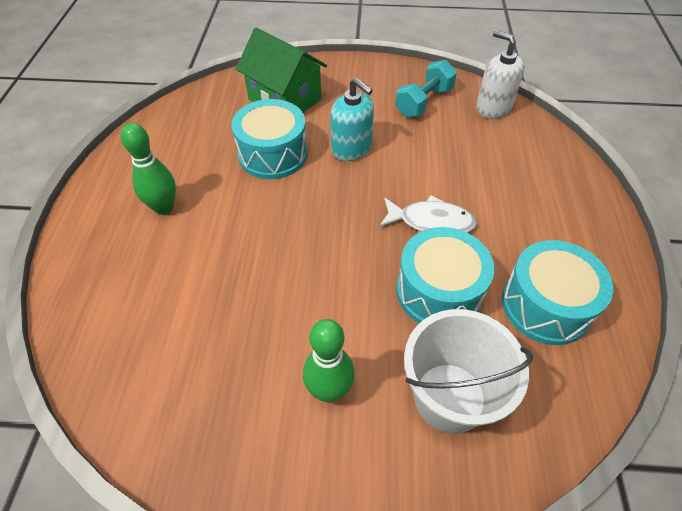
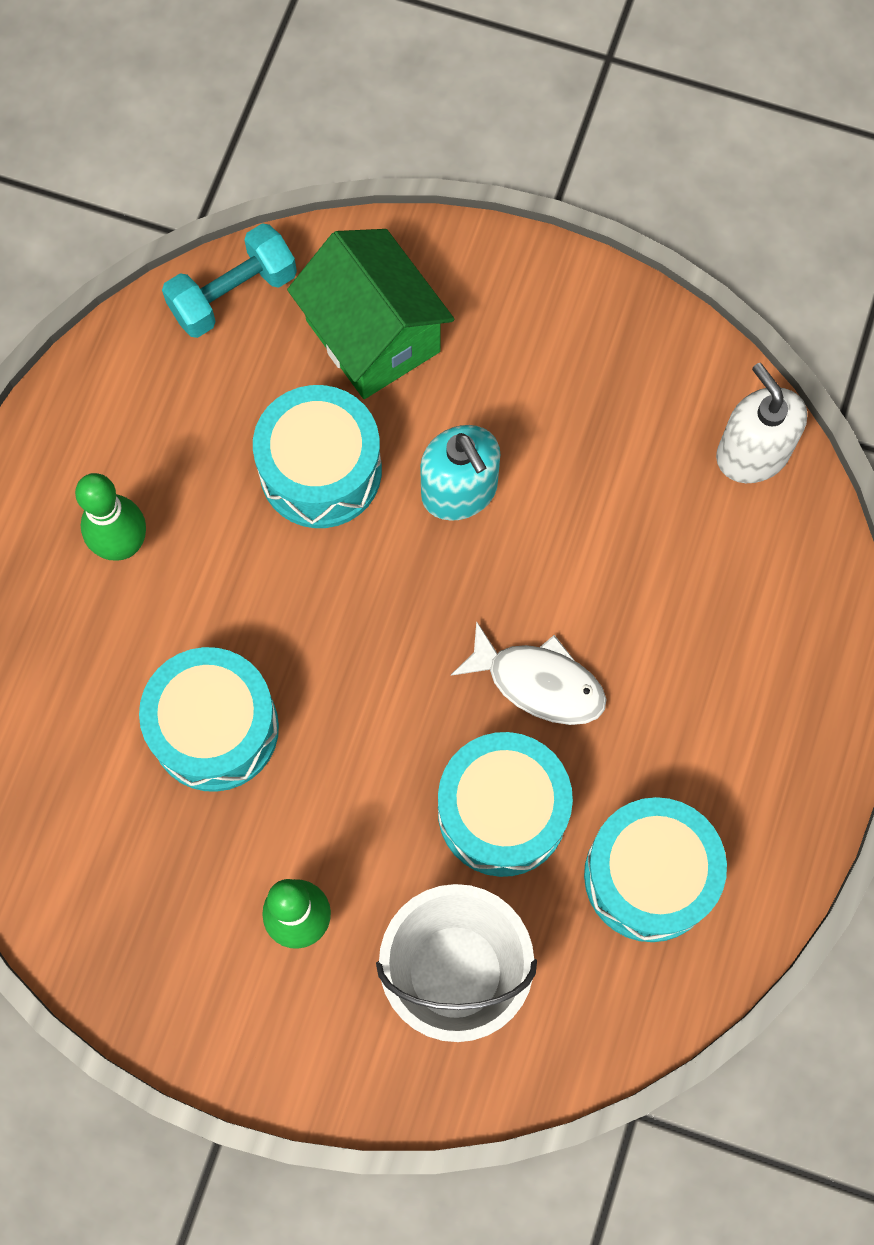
camera: 15 degrees right, 20 degrees up
(240, 287) = (215, 728): none -> turquoise drum
(424, 102) = (629, 406): turquoise dumbbell -> turquoise dumbbell (233, 295)

